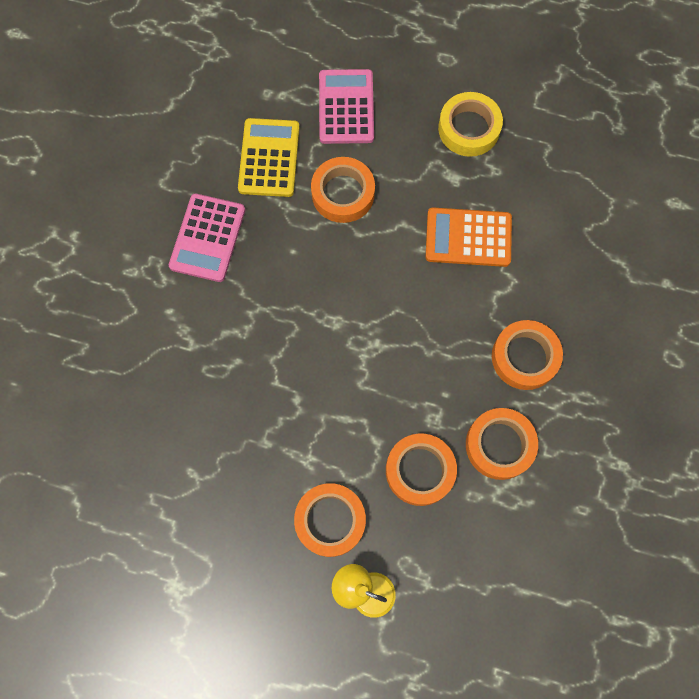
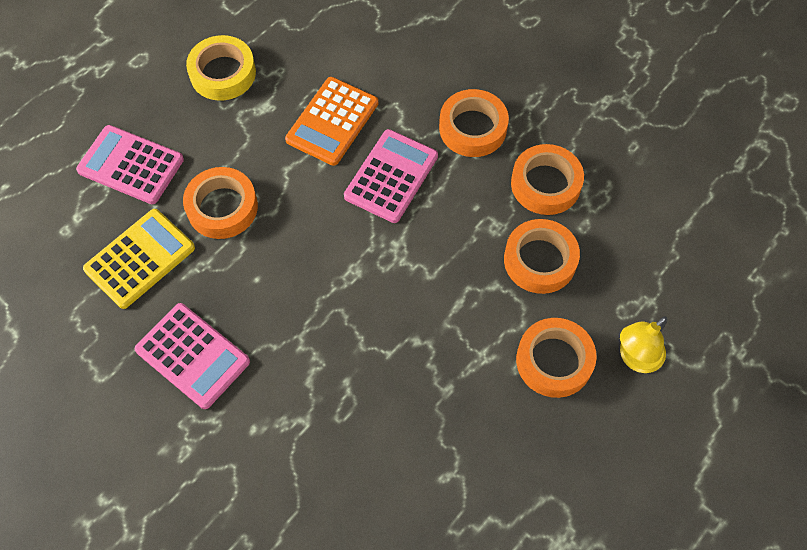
camera: 65 degrees left, 10 degrees down
(269, 158) = (140, 259): yellow calculator -> yellow calculator turned 105 degrees clockwise
(439, 310) = (391, 176): none -> pink calculator

